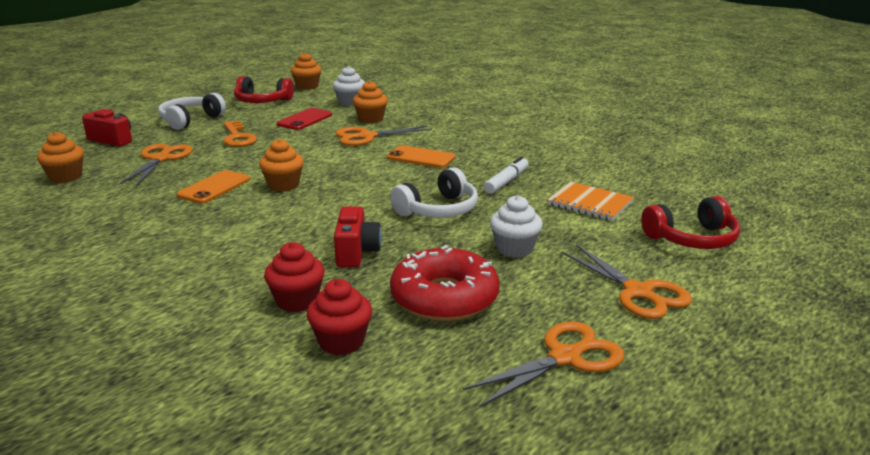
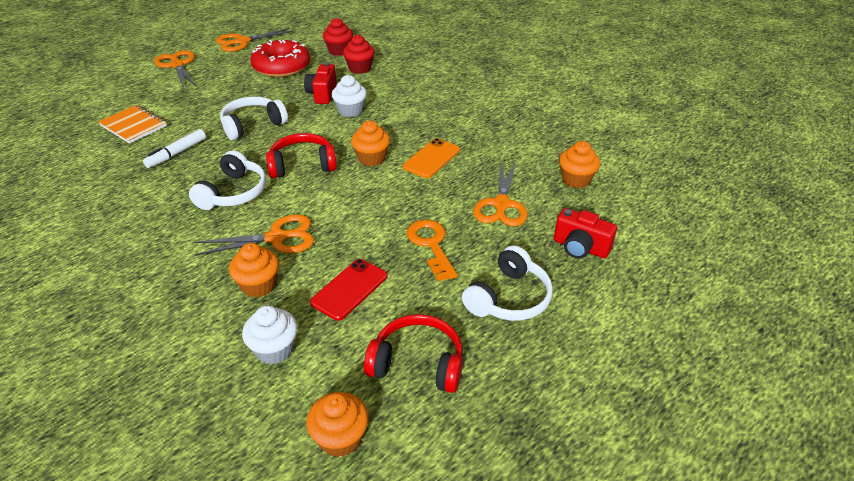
camera: 175 degrees left, 15 degrees up
(421, 157) = (233, 193): orange phone -> white headphones
(514, 249) = (222, 92): white cupcake -> white cupcake (350, 111)
(692, 239) = (102, 94): red headphones -> red headphones (302, 165)

